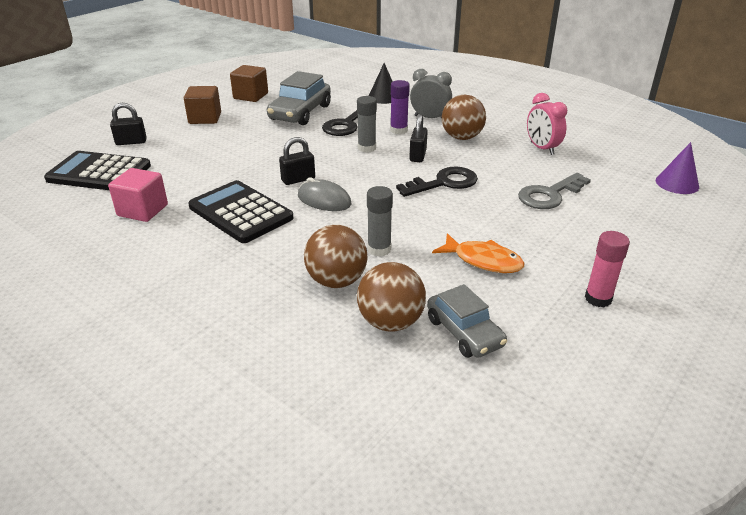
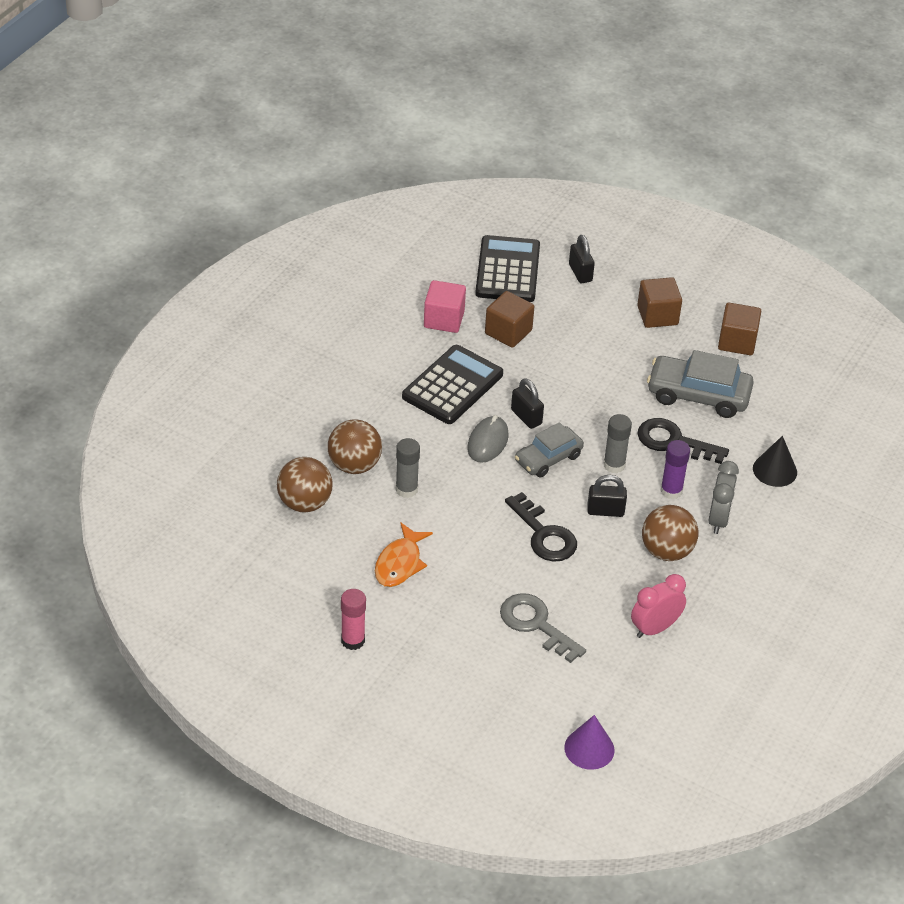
camera: 80 degrees right, 10 degrees up
(183, 179) = (508, 332): none -> brown cube
(464, 332) = (297, 548): grey car -> grey car (548, 458)

